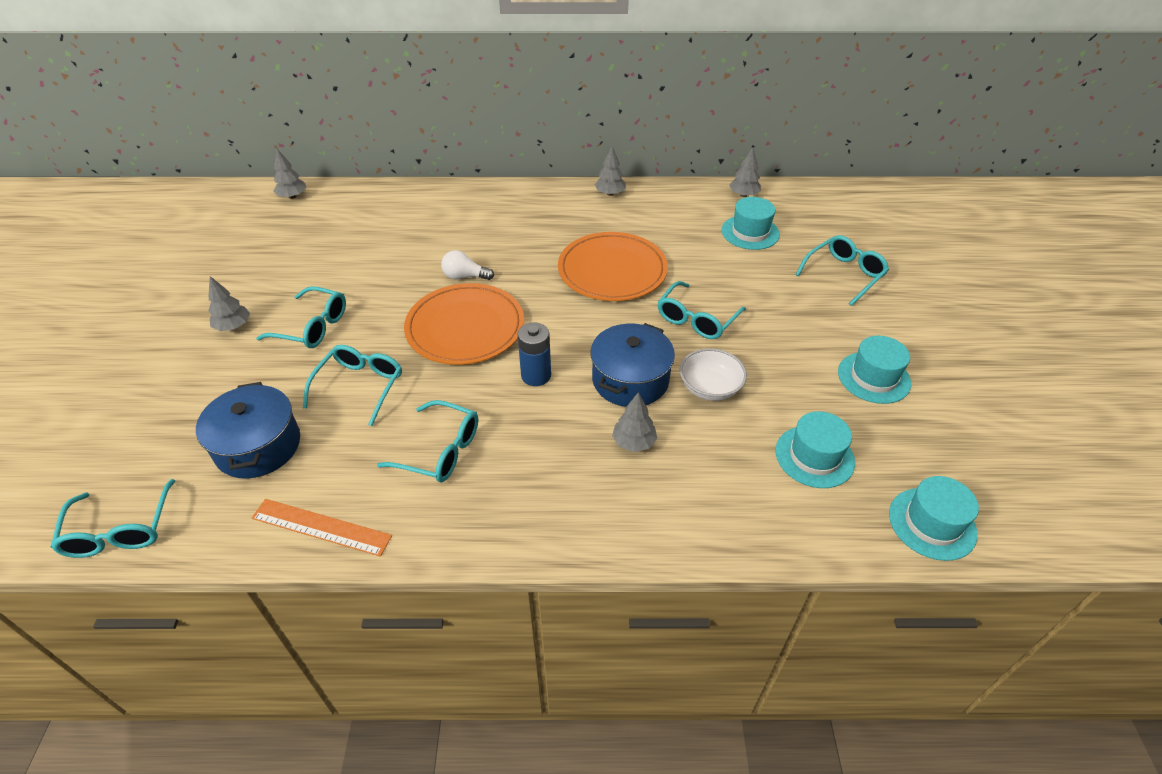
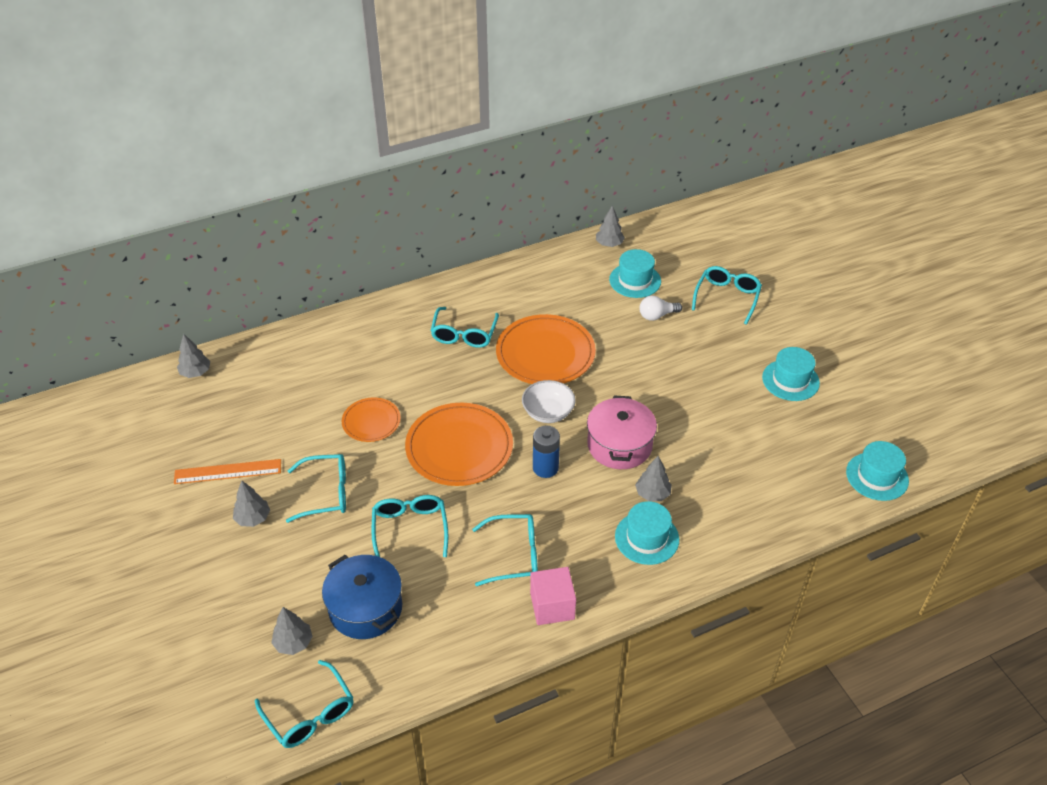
camera: 25 degrees left, 0 degrees up
(321, 527) = (467, 646): orange ruler -> orange ruler (228, 471)
(403, 279) = (371, 422): none -> orange plate
(440, 521) = (552, 606): none -> pink cube
(465, 277) = (424, 401): white light bulb -> white light bulb (657, 315)
(610, 193) = (495, 277): grey tree -> grey tree (293, 643)
(630, 380) = (619, 445): blue pot -> pink pot
(697, 319) = (638, 375): turquoise glasses -> turquoise glasses (464, 334)
(710, 388) = (681, 430): white bowl -> white bowl (548, 412)
(814, 456) = (781, 457): turquoise hat -> turquoise hat (647, 538)

